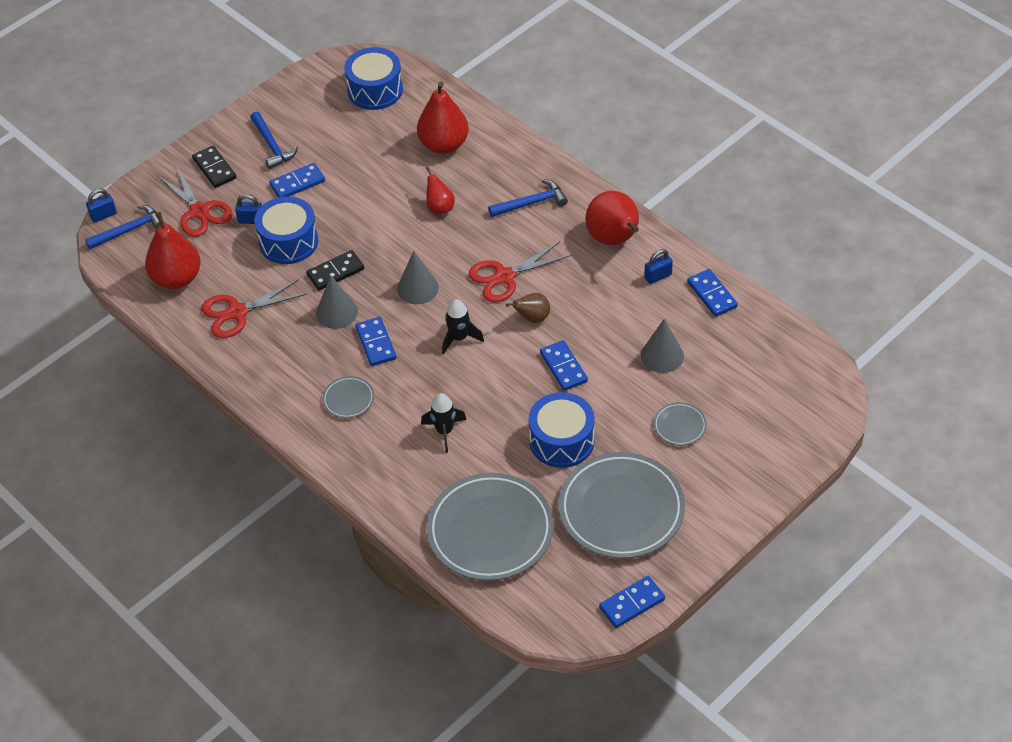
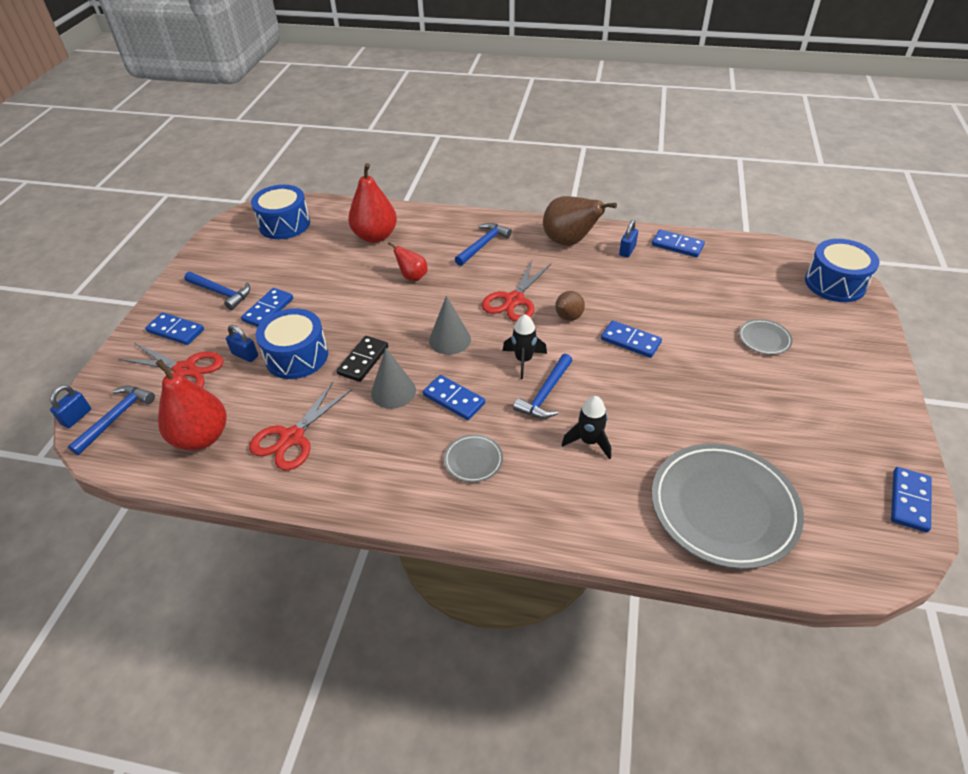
camera: 35 degrees left, 5 degrees down
(214, 168) = (176, 331): black domino -> blue domino
(251, 220) = (245, 355): blue padlock -> blue padlock turned 60 degrees clockwise
(449, 376) = (545, 394): none -> blue hammer
(562, 441) = (693, 396): blue drum -> blue drum (835, 283)
(614, 239) = (569, 242): red pear -> brown pear
(621, 509) = (802, 425): grey plate -> none
(662, 355) = (692, 298): grey cone -> none

